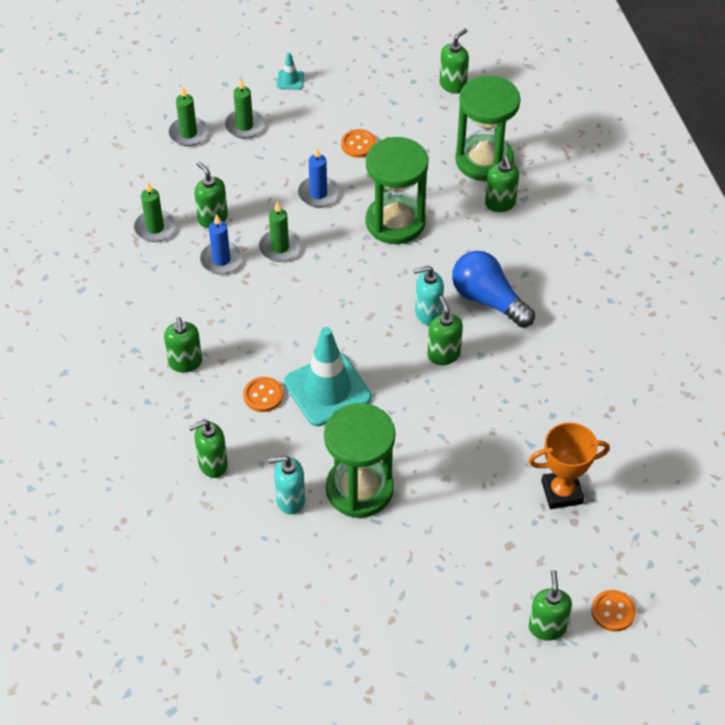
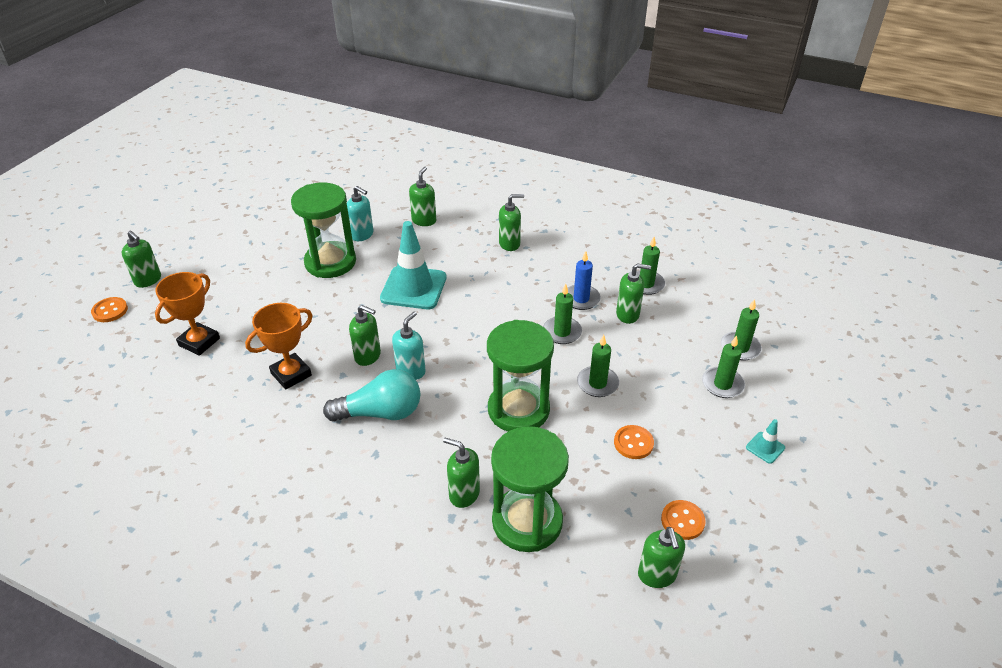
camera: 130 degrees right, 10 degrees down
(185, 363) = (509, 244): green soap dispenser -> green soap dispenser turned 135 degrees clockwise
(263, 395) = (445, 261): orange button -> orange button (682, 521)
(290, 500) = (362, 235): turquoise soap dispenser -> turquoise soap dispenser turned 90 degrees clockwise
(318, 193) = (597, 383): blue candle -> green candle
(488, 300) = (380, 413): blue light bulb -> turquoise light bulb
(518, 390) = (291, 374): none -> orange trophy

